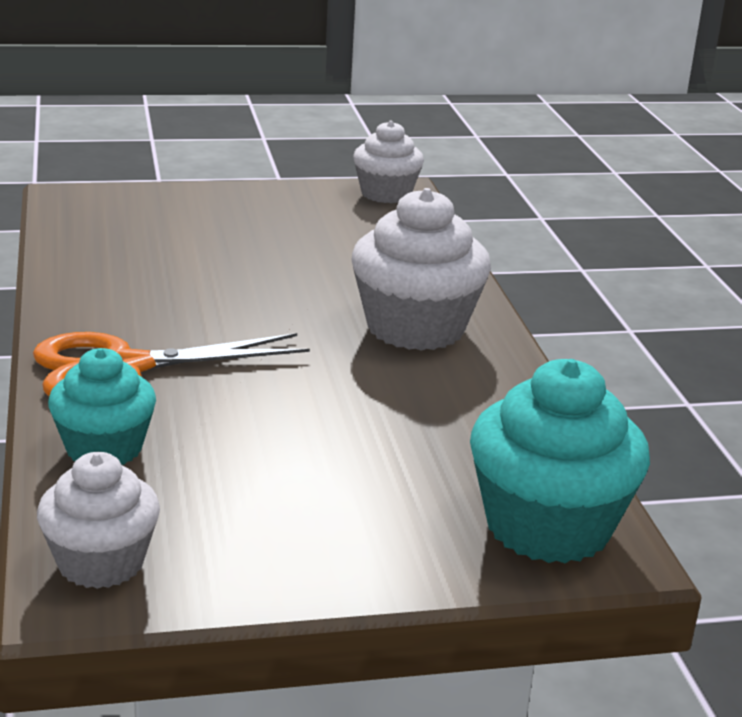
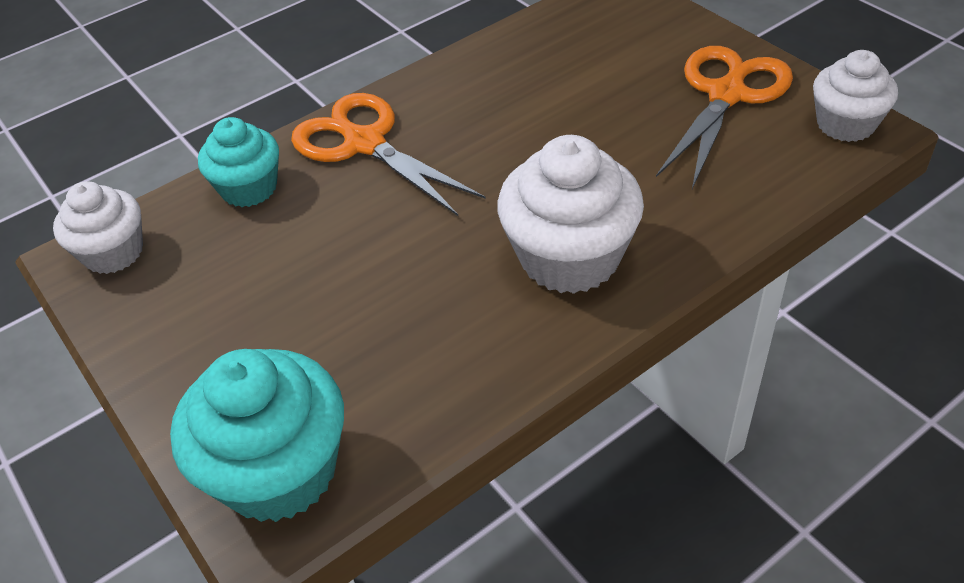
camera: 70 degrees right, 20 degrees up
(293, 213) = (726, 95): none -> orange scissors

